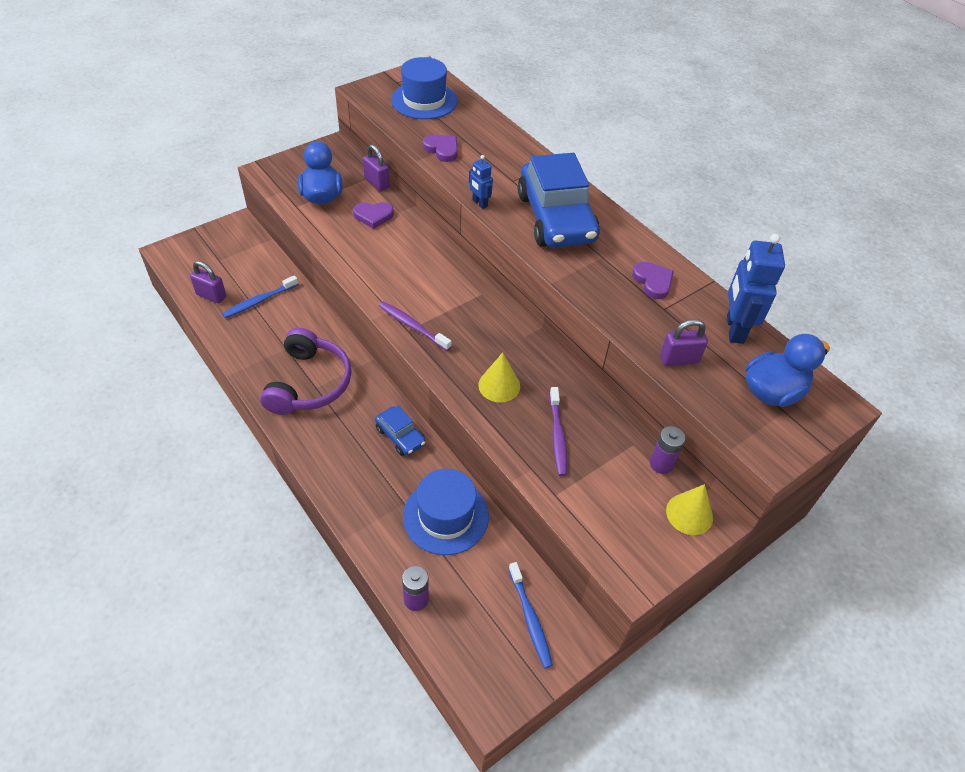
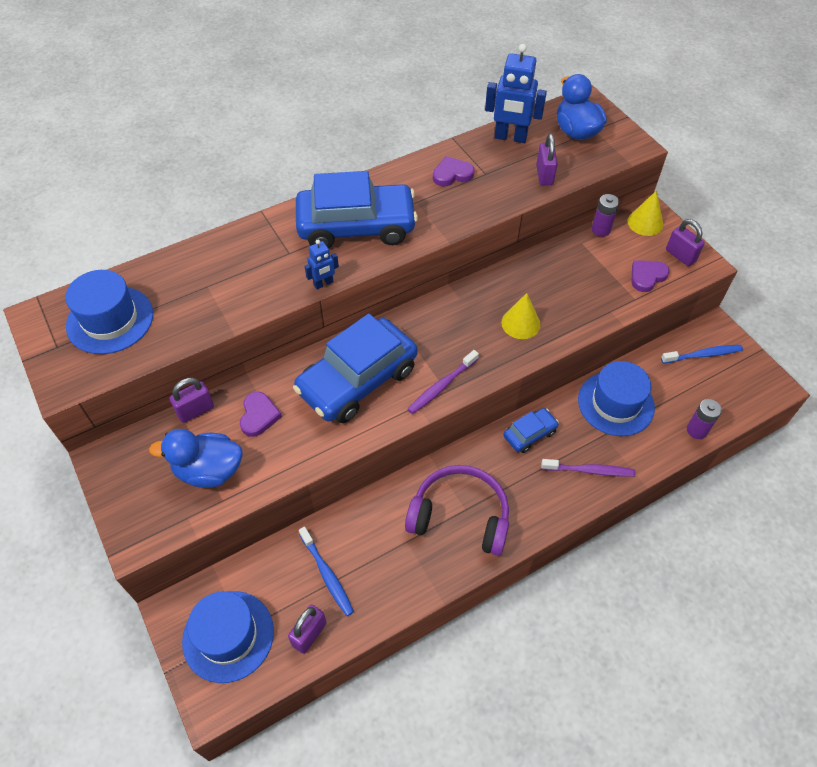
camera: 80 degrees left, 5 degrees up
(215, 253) = (228, 636): none -> blue hat
(414, 270) = (357, 380): none -> blue car
(442, 150) = (219, 309): purple heart -> purple heart (647, 276)
(557, 436) = (576, 289): purple toothbrush -> purple toothbrush (589, 470)
(641, 551) = (680, 255): none -> purple padlock

